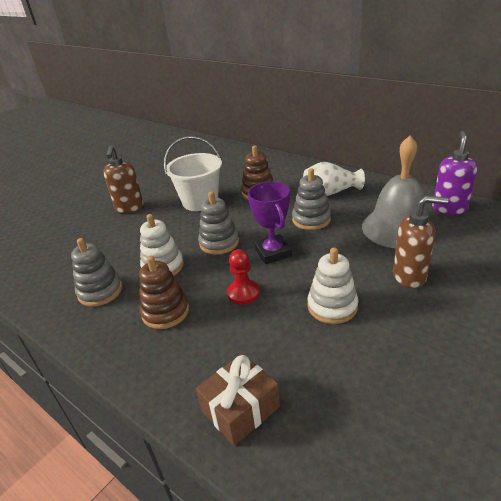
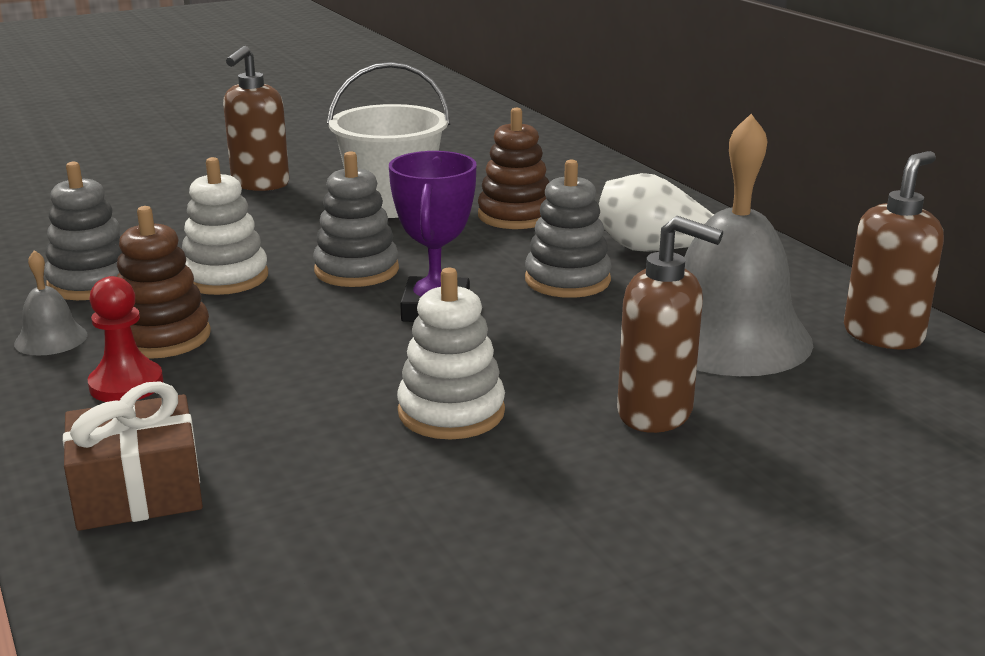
camera: 20 degrees right, 10 degrees down
(110, 333) = (51, 339): none -> grey bell
(243, 293) = (316, 349): red pawn -> red pawn (126, 384)
(449, 208) = (883, 335): purple soap dispenser -> brown soap dispenser

